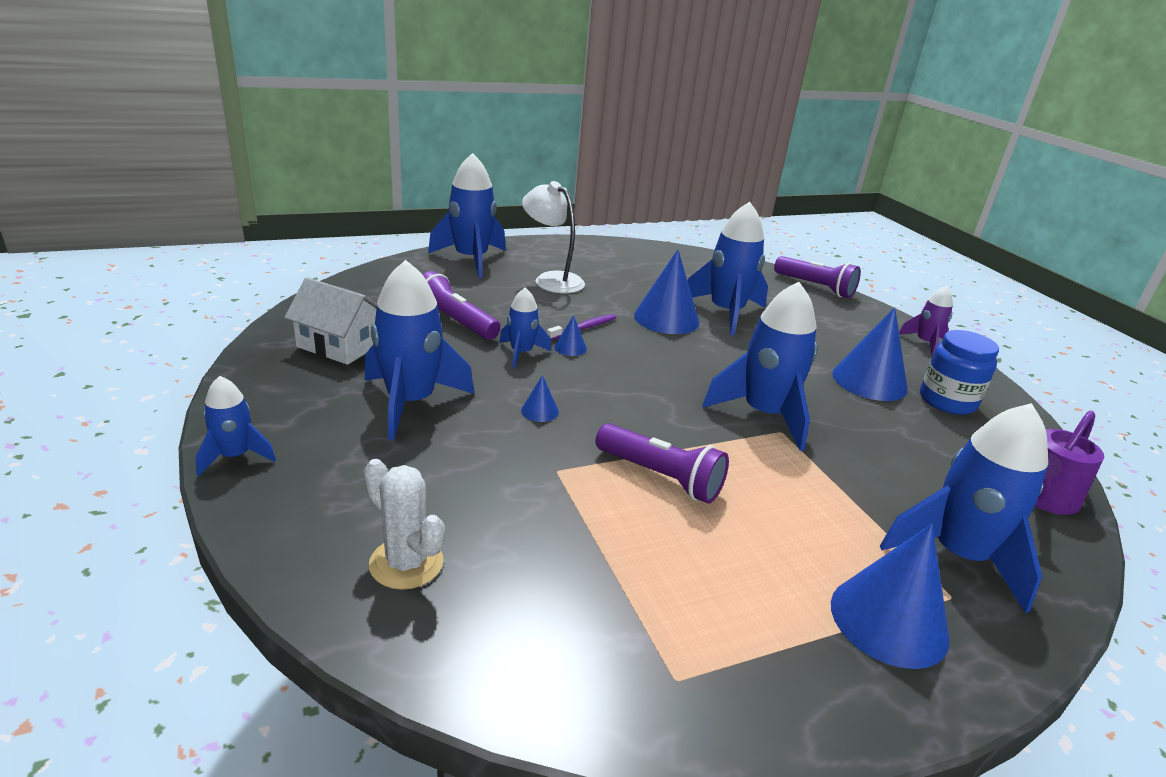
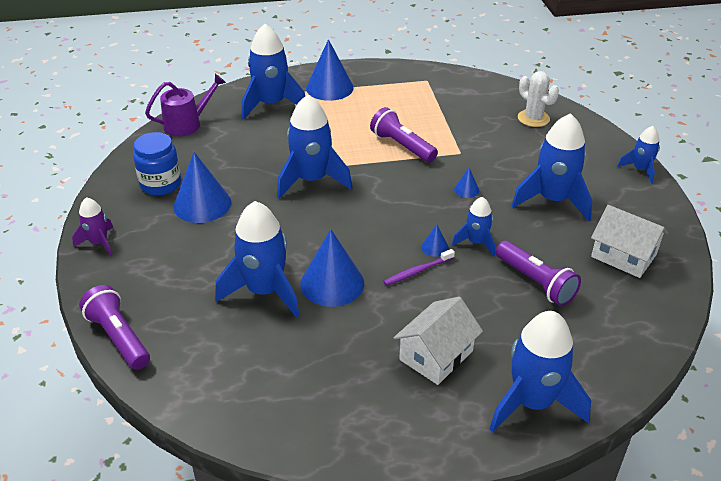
camera: 165 degrees left, 10 degrees up
(551, 279) = (436, 355): white lamp -> white house

